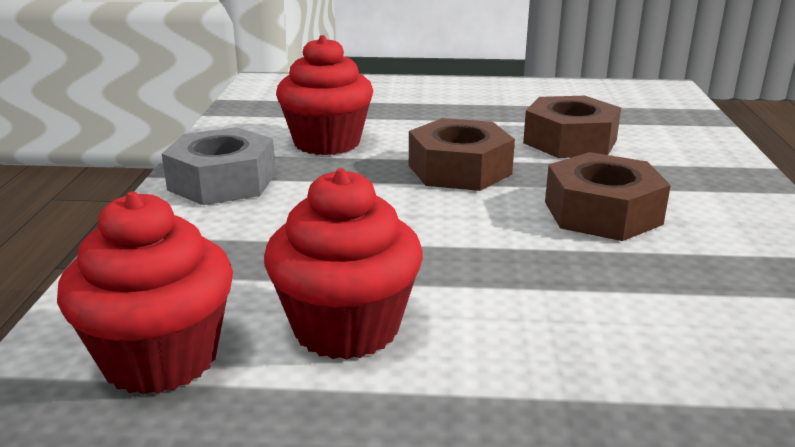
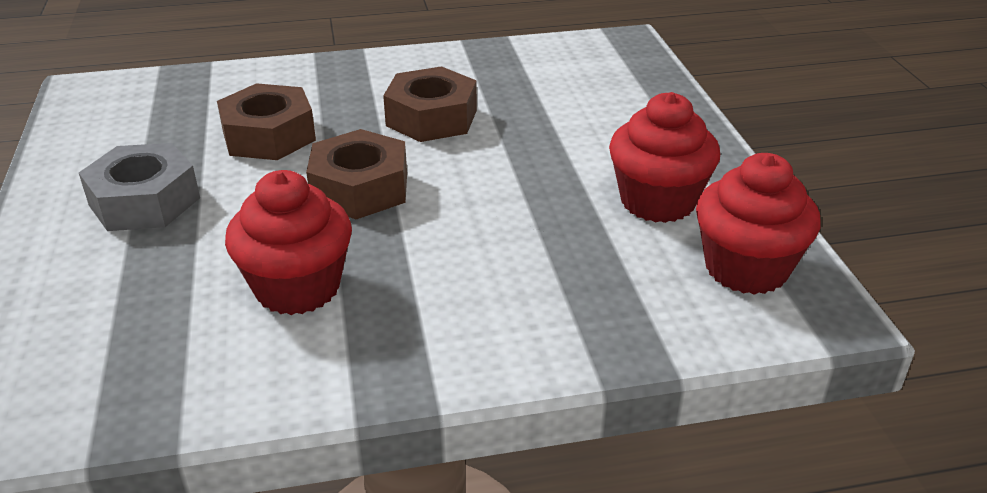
camera: 105 degrees left, 10 degrees up
(222, 181) = (439, 337): grey nut -> grey nut (144, 201)

